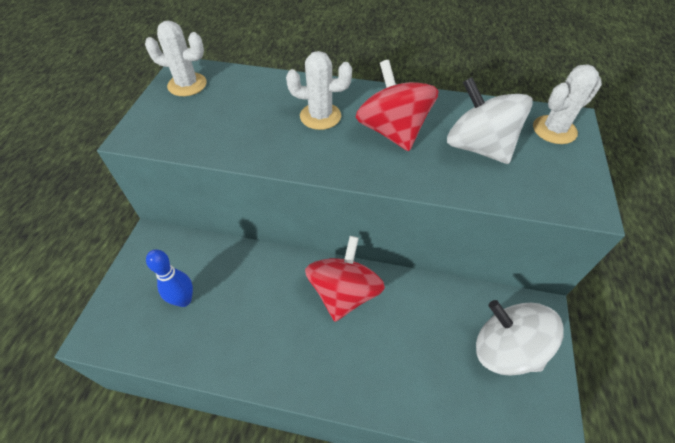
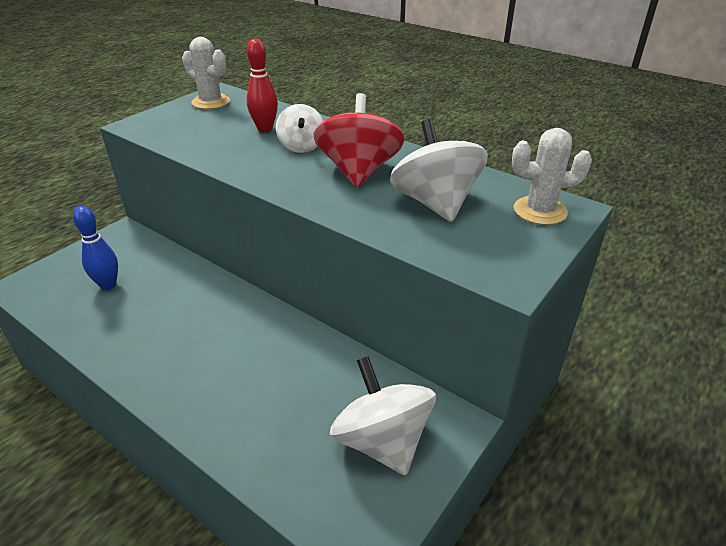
camera: 25 degrees right, 15 degrees down
(269, 105) = (265, 129): none -> red bowling pin
(320, 116) = (301, 146): white cactus -> white spinning top
(344, 293) = (252, 329): red spinning top -> none

